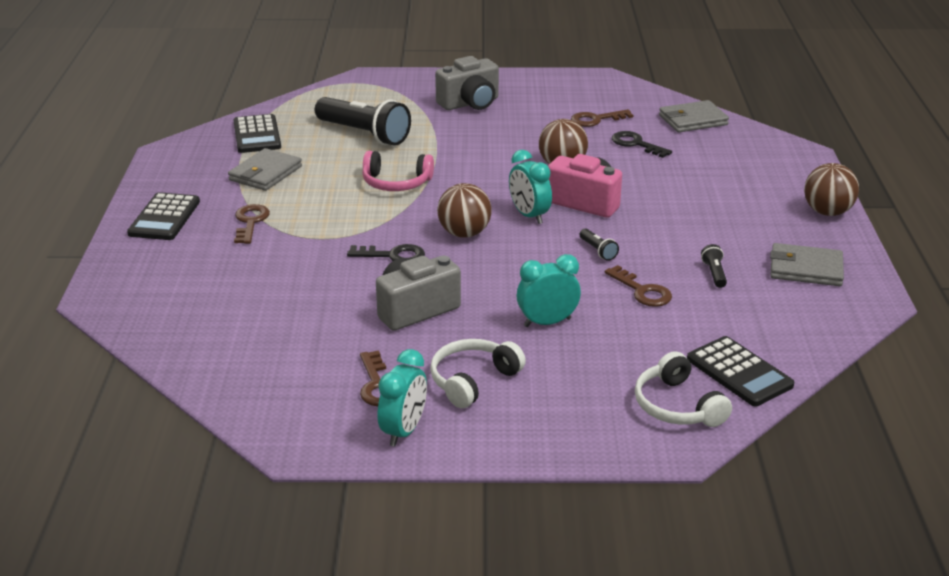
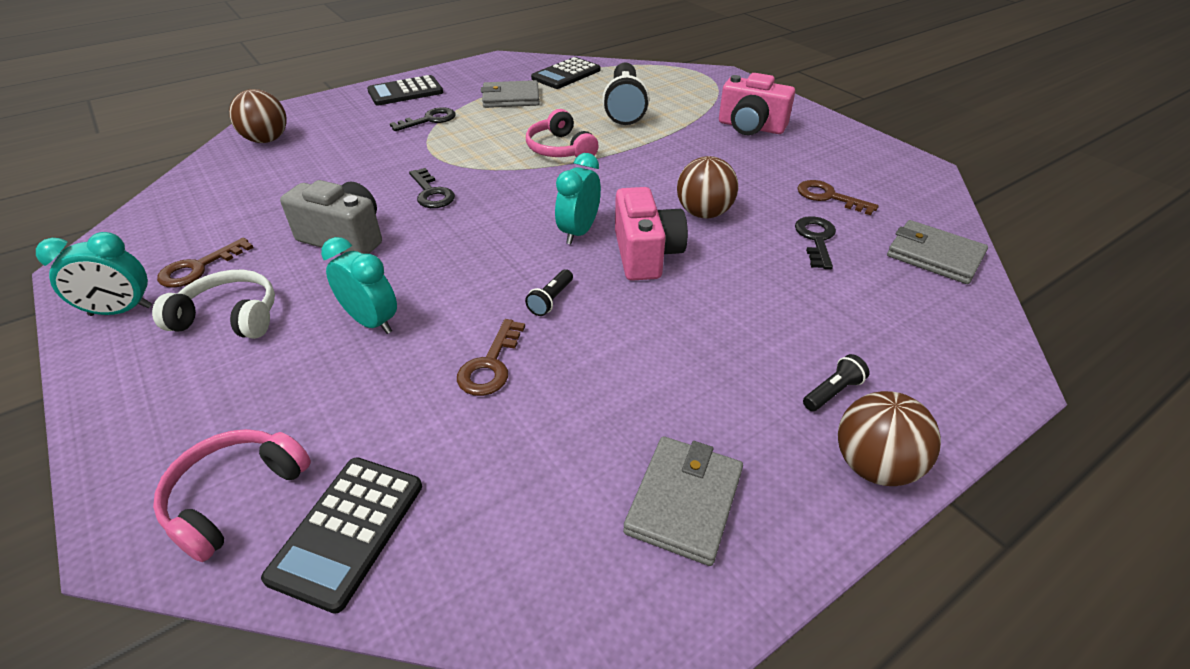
camera: 55 degrees right, 10 degrees up
(250, 222) = (429, 120): brown key -> black key
(464, 233) = (506, 211): brown ball -> brown ball (267, 140)
(470, 103) = (750, 127): grey camera -> pink camera
(677, 406) = (235, 496): white headphones -> pink headphones
(714, 273) = (584, 410): black flashlight -> black flashlight (832, 392)
(805, 269) = (684, 501): grey wallet -> grey wallet turned 45 degrees clockwise

